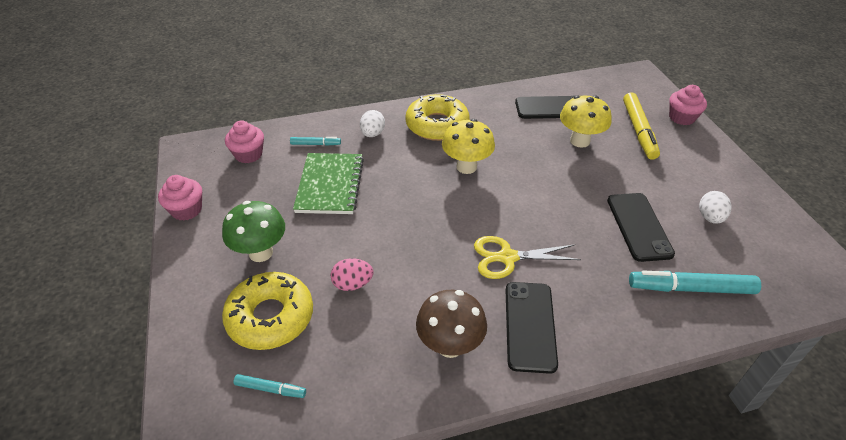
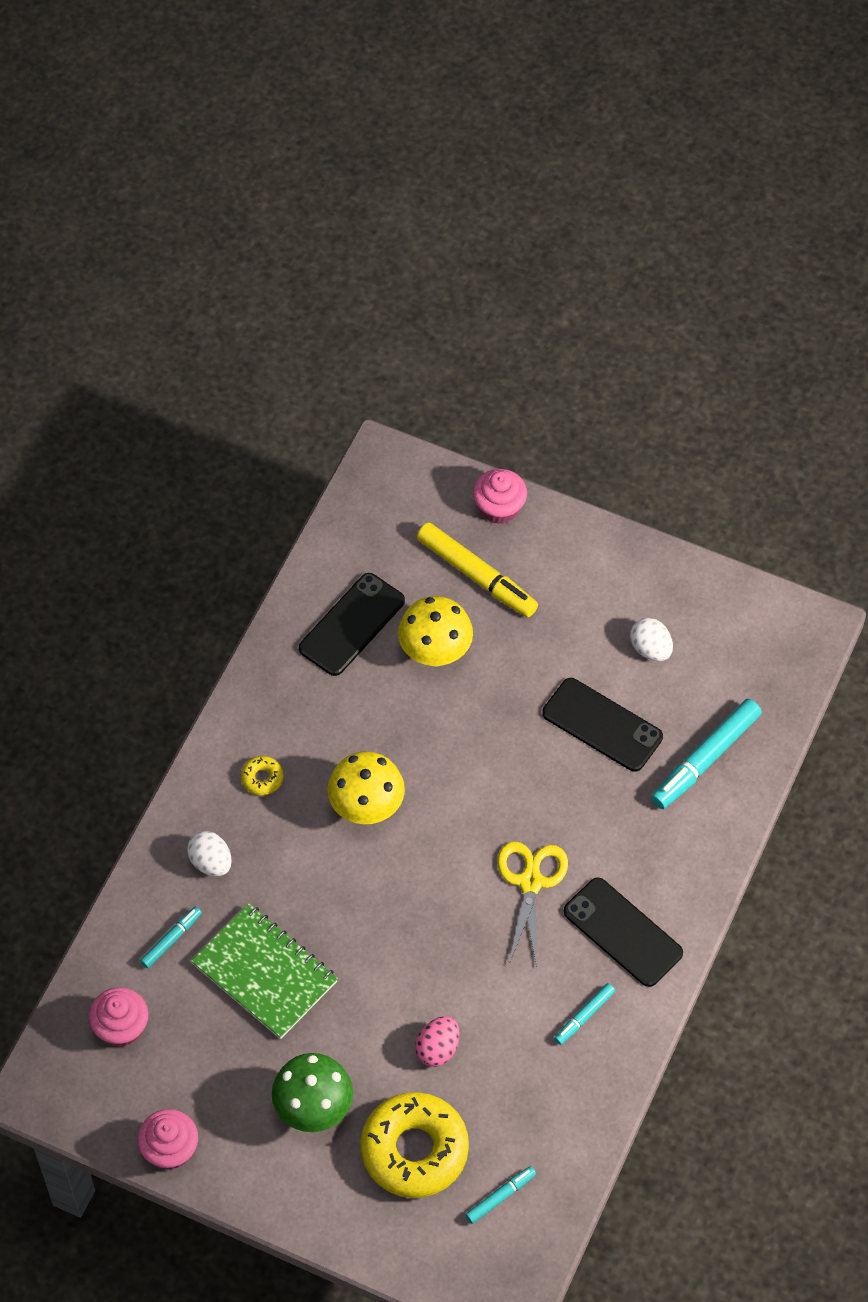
camera: 50 degrees left, 15 degrees up
(437, 125) = (262, 778): yellow donut -> yellow donut, size x0.42
(450, 345) = (584, 1016): brown mushroom -> turquoise marker
(507, 257) = (530, 882): yellow scissors -> yellow scissors turned 150 degrees clockwise

